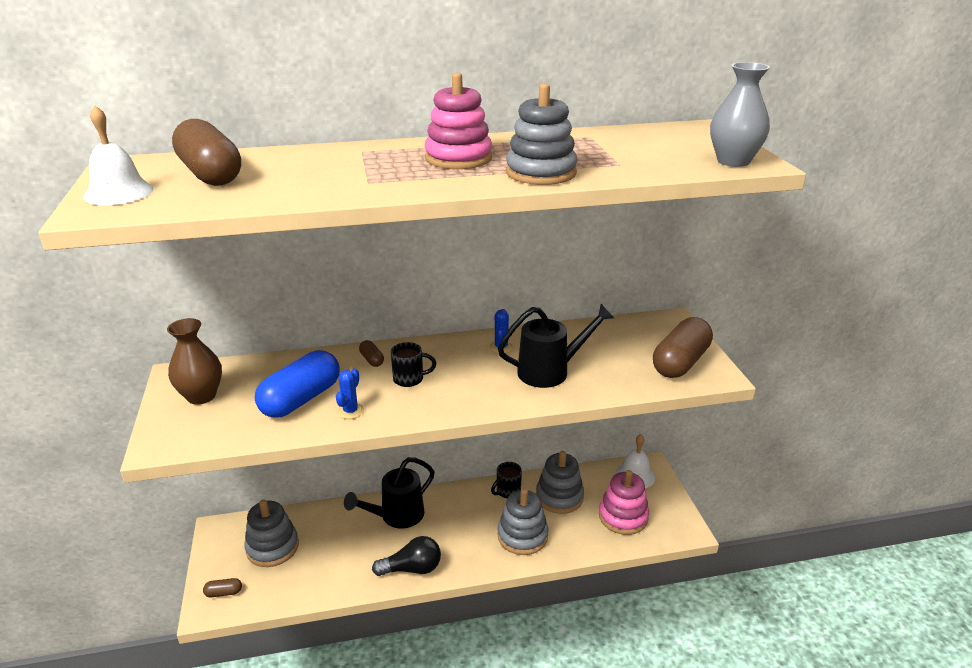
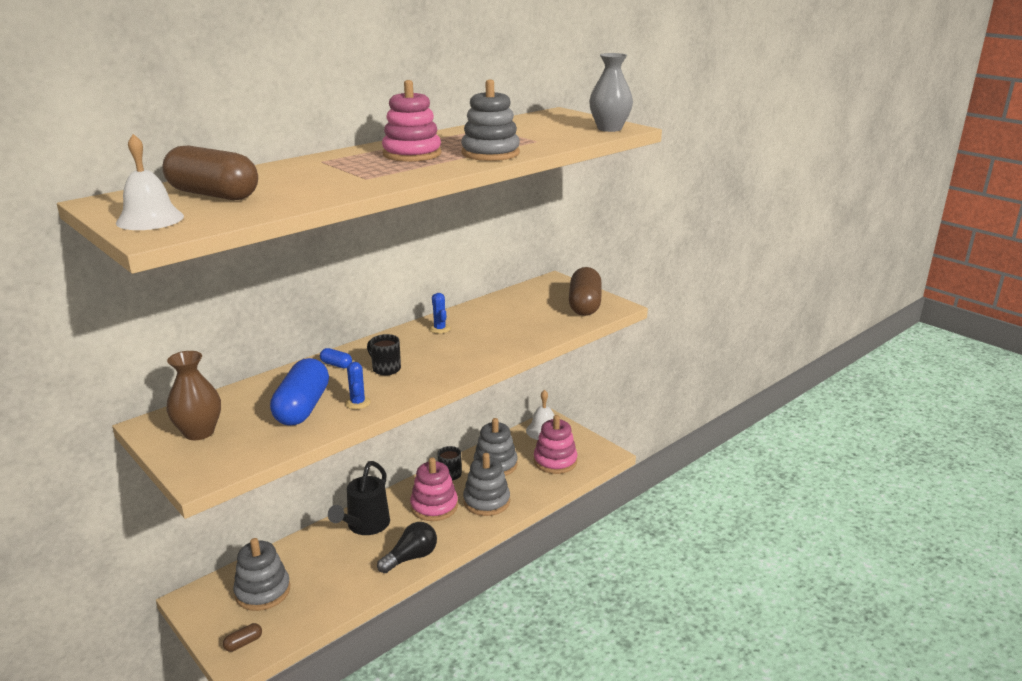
camera: 30 degrees left, 5 degrees down
(372, 360) = (336, 365): brown capsule -> blue capsule
(410, 379) = (385, 369): black mug -> black mug turned 105 degrees counterclockwise
(470, 521) = (434, 506): none -> pink stacking toy
(550, 371) = (495, 334): black watering can -> none

